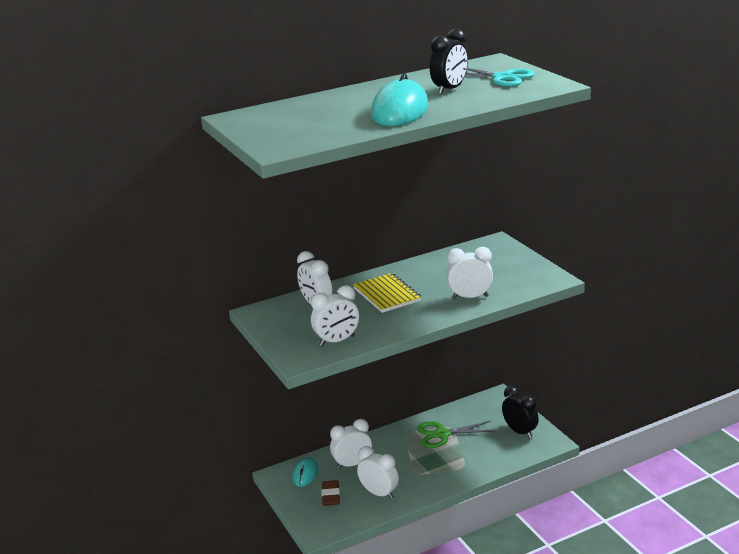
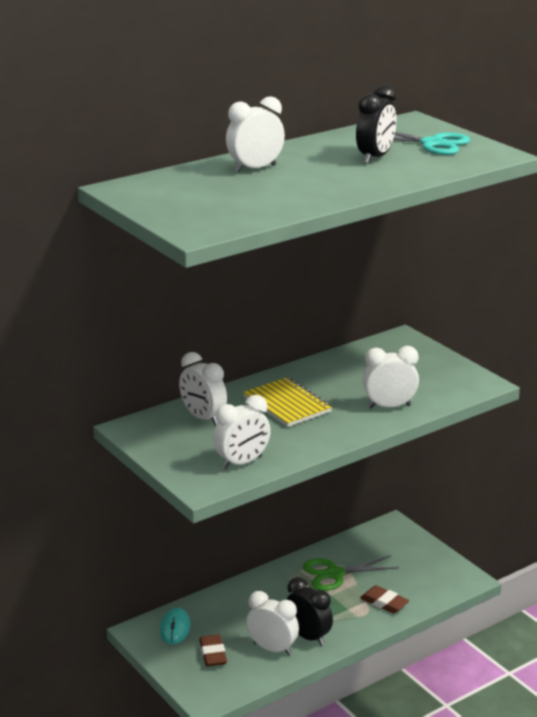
camera: 10 degrees left, 0 degrees up
(352, 464) = (231, 614): white clock -> white clock (255, 169)
(399, 110) = (326, 183): turquoise mouse -> none
(478, 459) = (384, 603): none -> brown eraser
(520, 432) = (428, 568): black clock -> black clock (308, 637)

